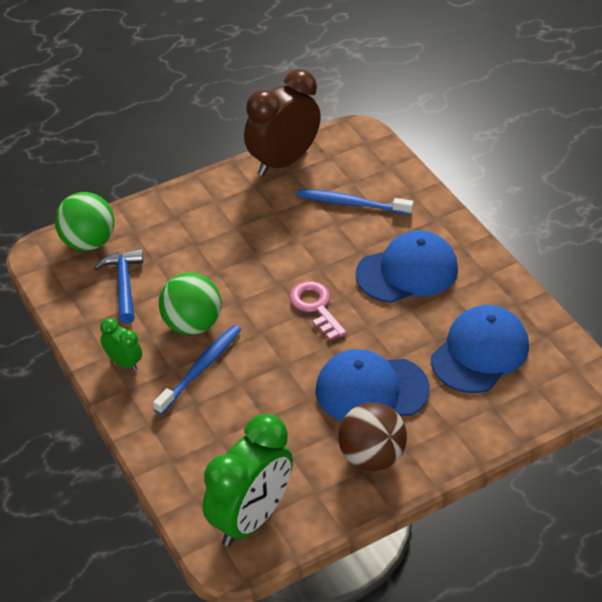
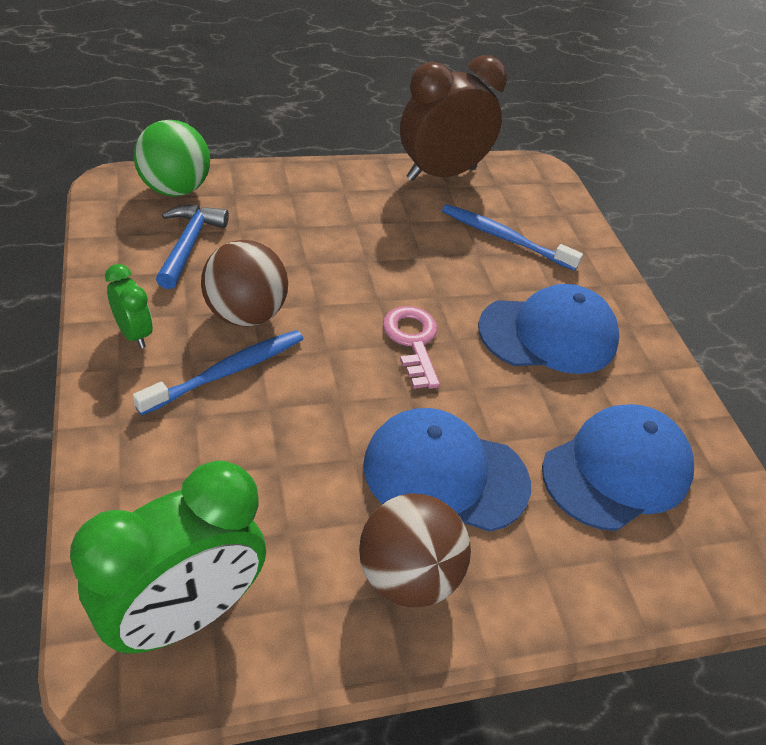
camera: 10 degrees right, 0 degrees up
(192, 324) = (245, 314): green ball -> brown ball

